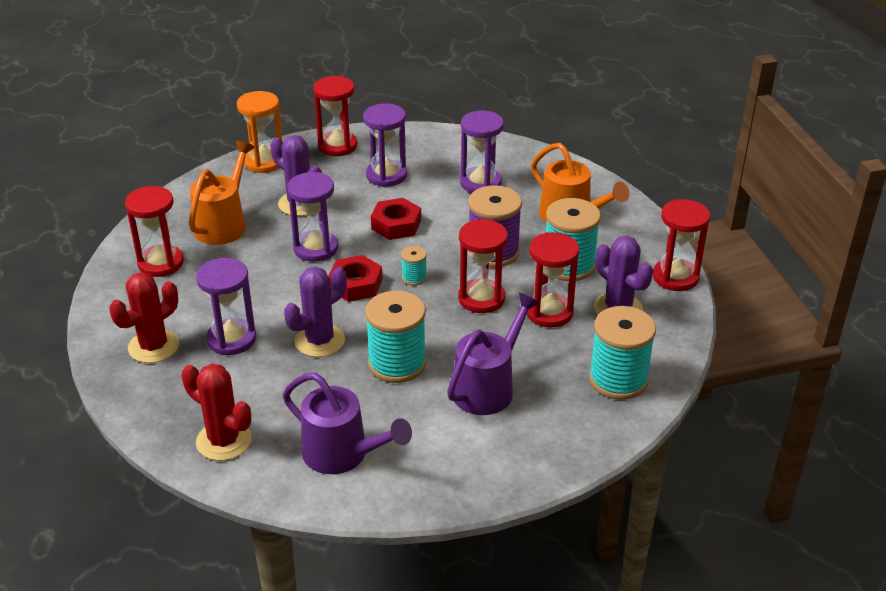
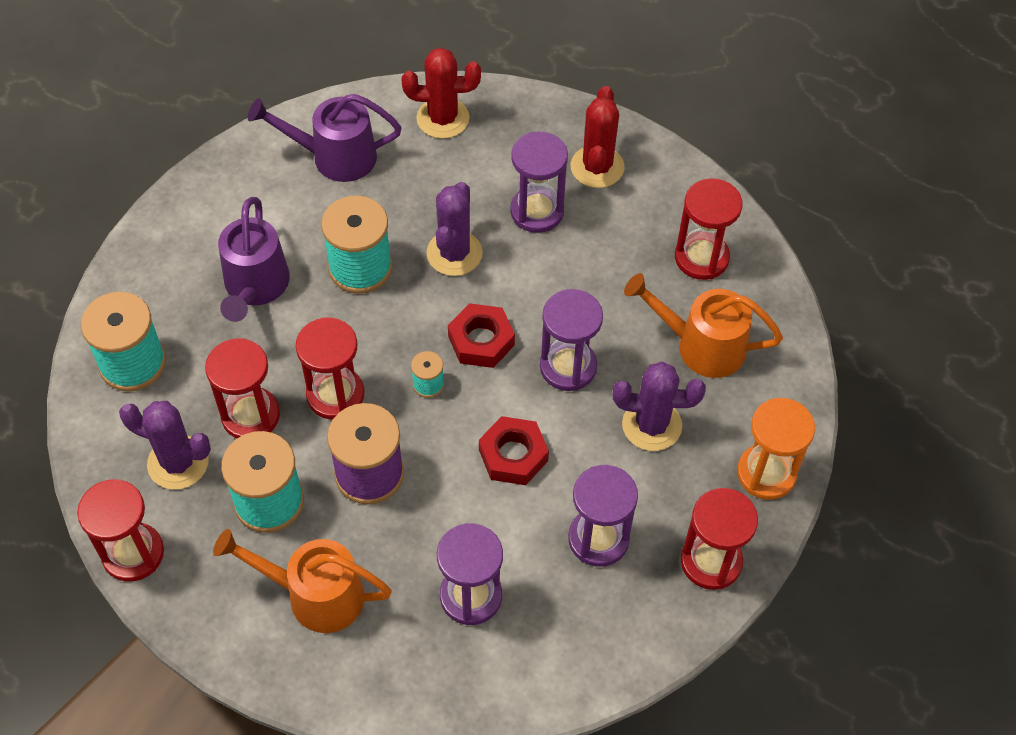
camera: 145 degrees right, 20 degrees up
(224, 224) = (700, 346): orange watering can -> orange watering can turned 120 degrees clockwise

